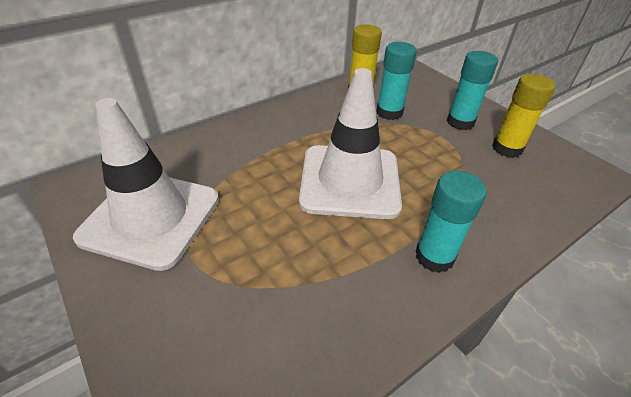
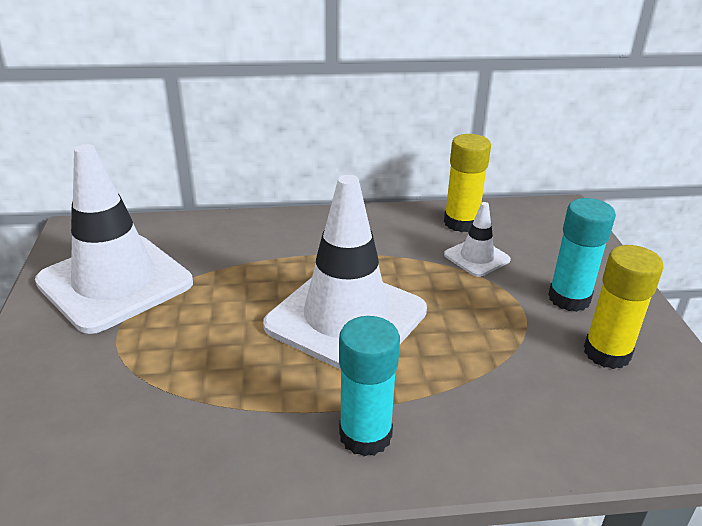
camera: 30 degrees right, 10 degrees down
(389, 112) = (477, 257): turquoise glue stick -> white traffic cone

